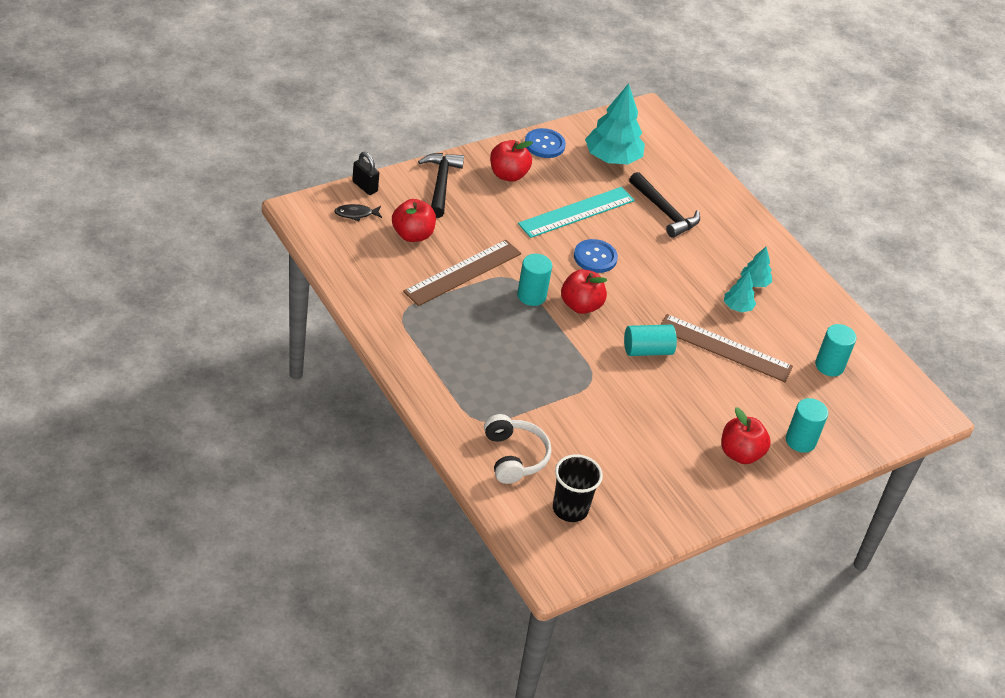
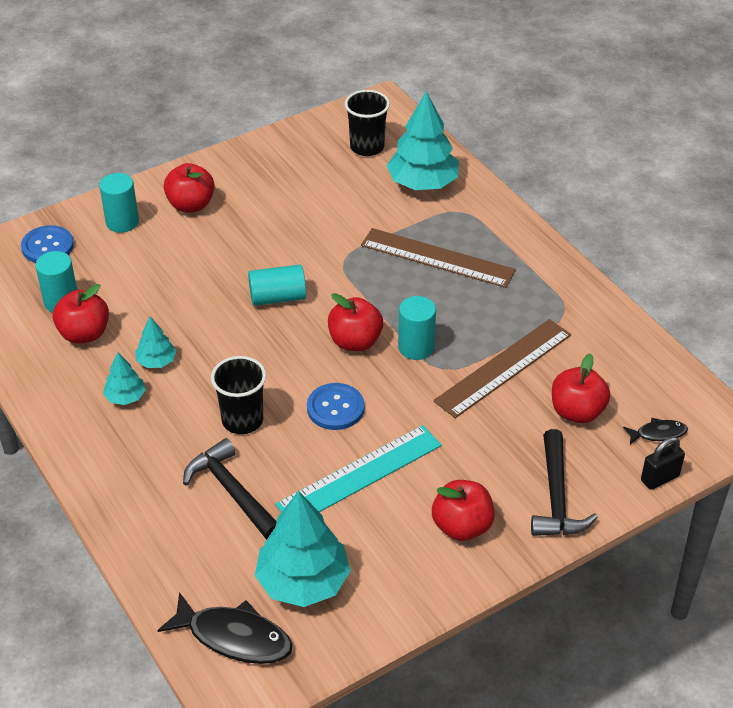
camera: 175 degrees left, 0 degrees up
(365, 186) = (660, 478): black padlock -> black padlock turned 75 degrees counterclockwise
(514, 456) = (423, 183): white headphones -> turquoise tree
(544, 144) = (410, 593): blue button -> blue button (47, 246)
(652, 137) = (234, 637): none -> black fish
(664, 256) = (242, 420): none -> black cup
(724, 348) = (184, 309): brown ruler -> brown ruler (437, 258)
(801, 335) = (84, 334): none -> red apple

